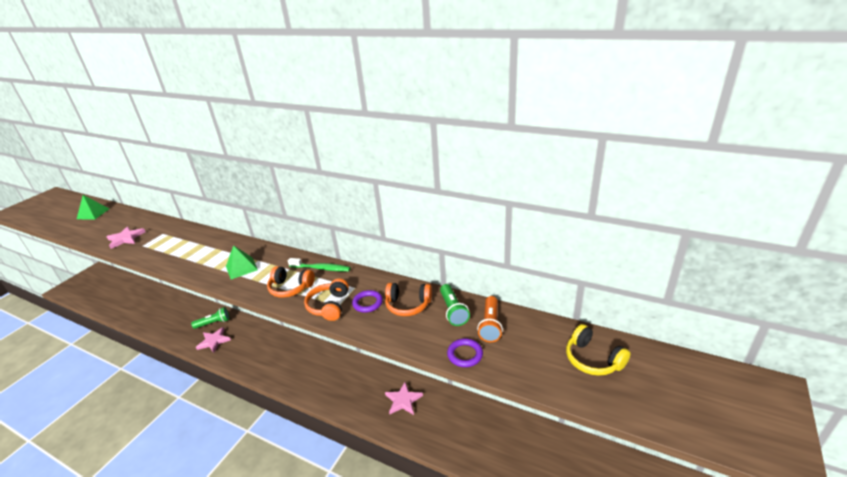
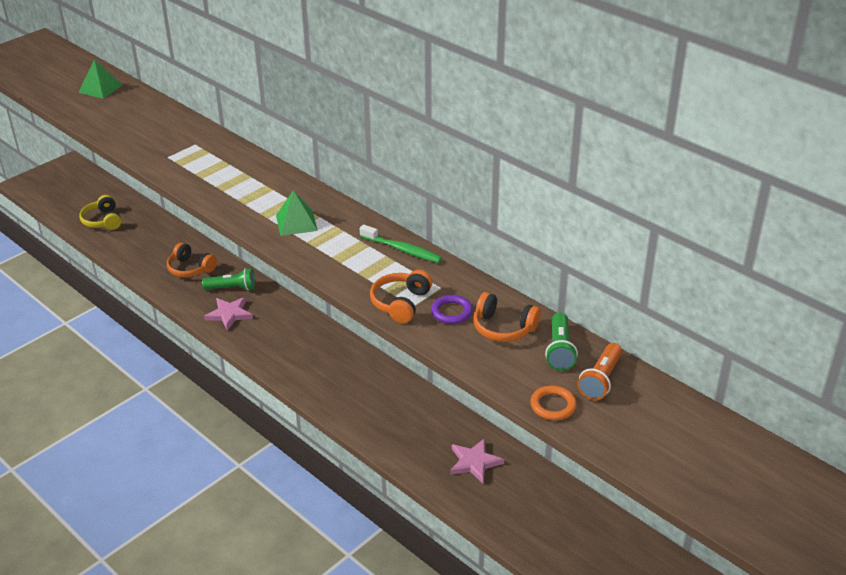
camera: 15 degrees right, 5 degrees up
(126, 238) = (145, 140): pink star -> none
(290, 288) = (356, 267): orange headphones -> orange headphones (190, 268)
(465, 354) = (553, 405): purple ring -> orange ring
(592, 359) = (711, 453): yellow headphones -> yellow headphones (103, 221)

